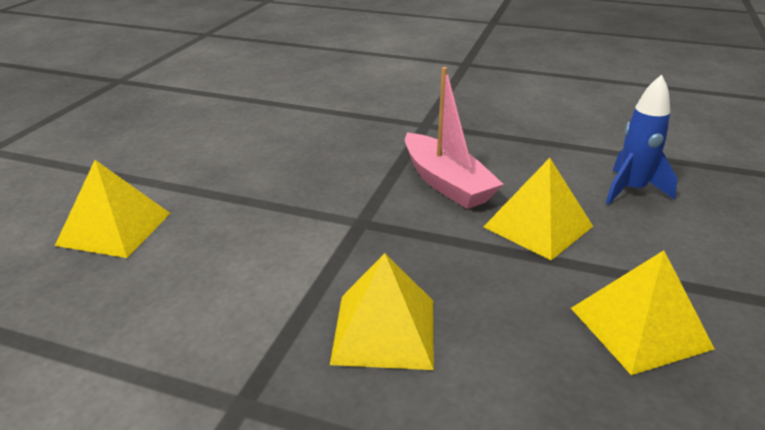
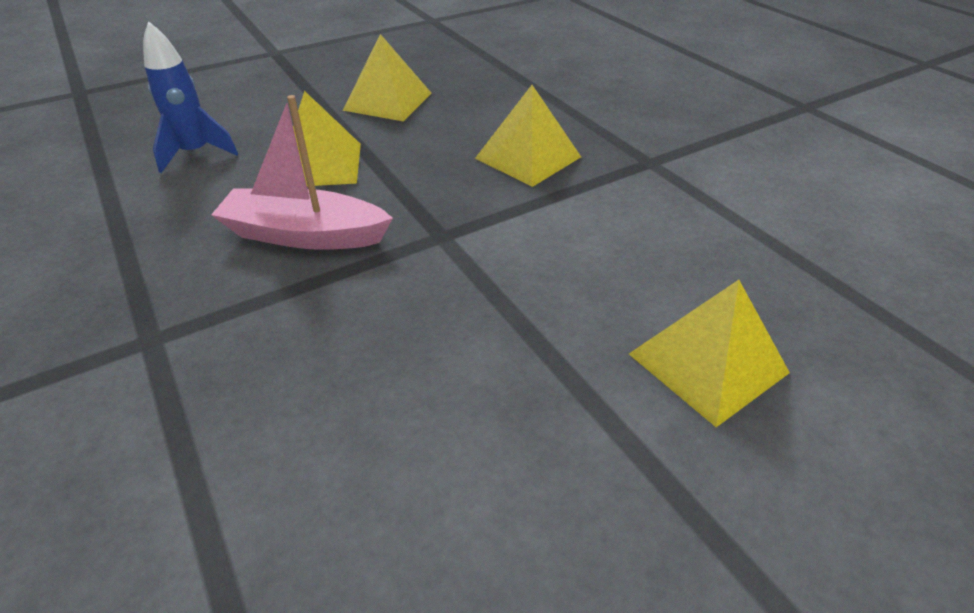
camera: 140 degrees left, 10 degrees up
(446, 183) = (304, 235): pink boat -> pink boat turned 90 degrees counterclockwise

